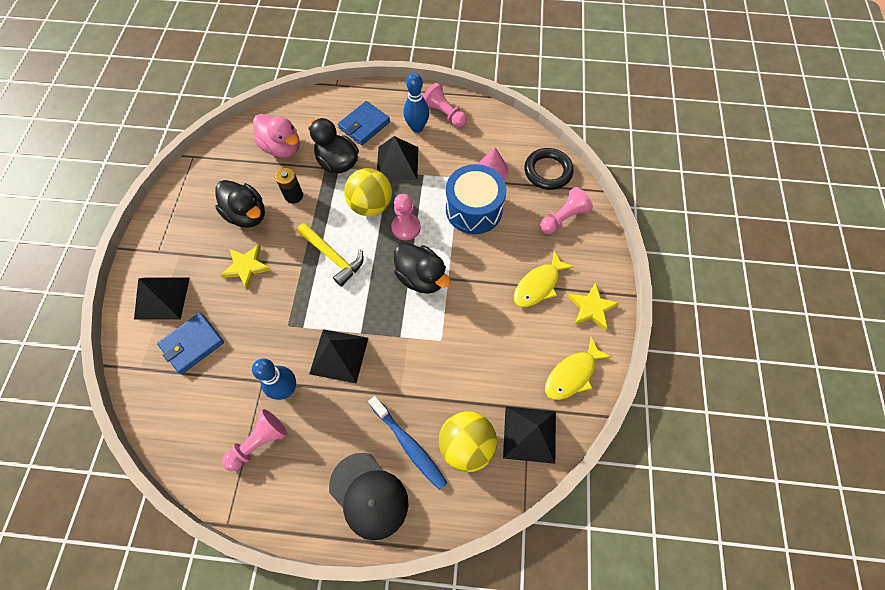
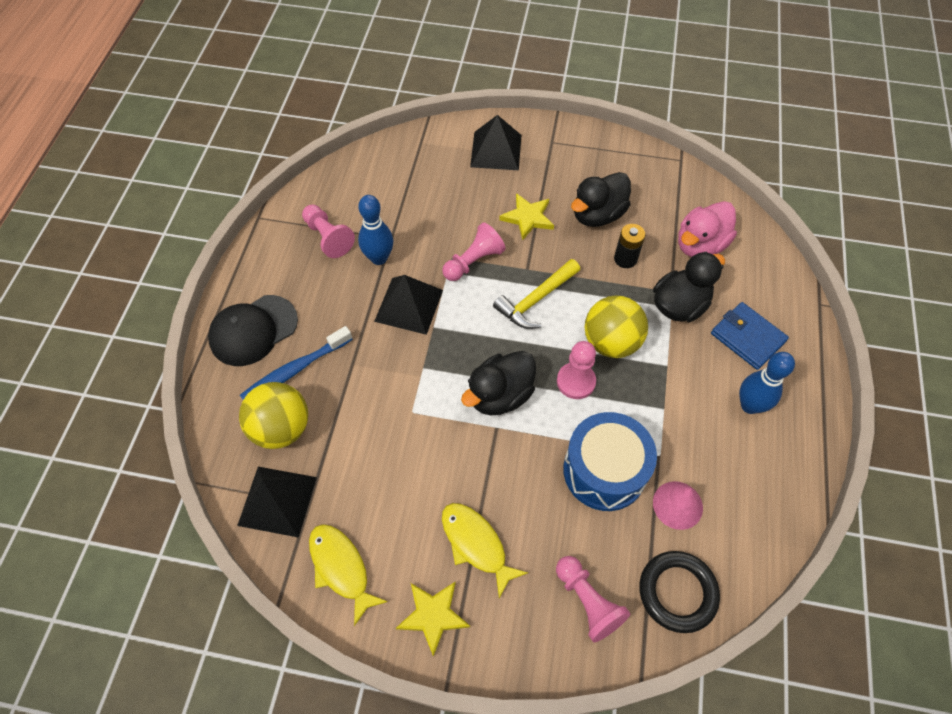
camera: 95 degrees right, 5 degrees down
(192, 344) = (441, 179): blue wallet -> none
(397, 163) = (682, 376): black pyramid -> none
(444, 114) = (781, 445): pink pawn -> pink pawn (473, 262)

